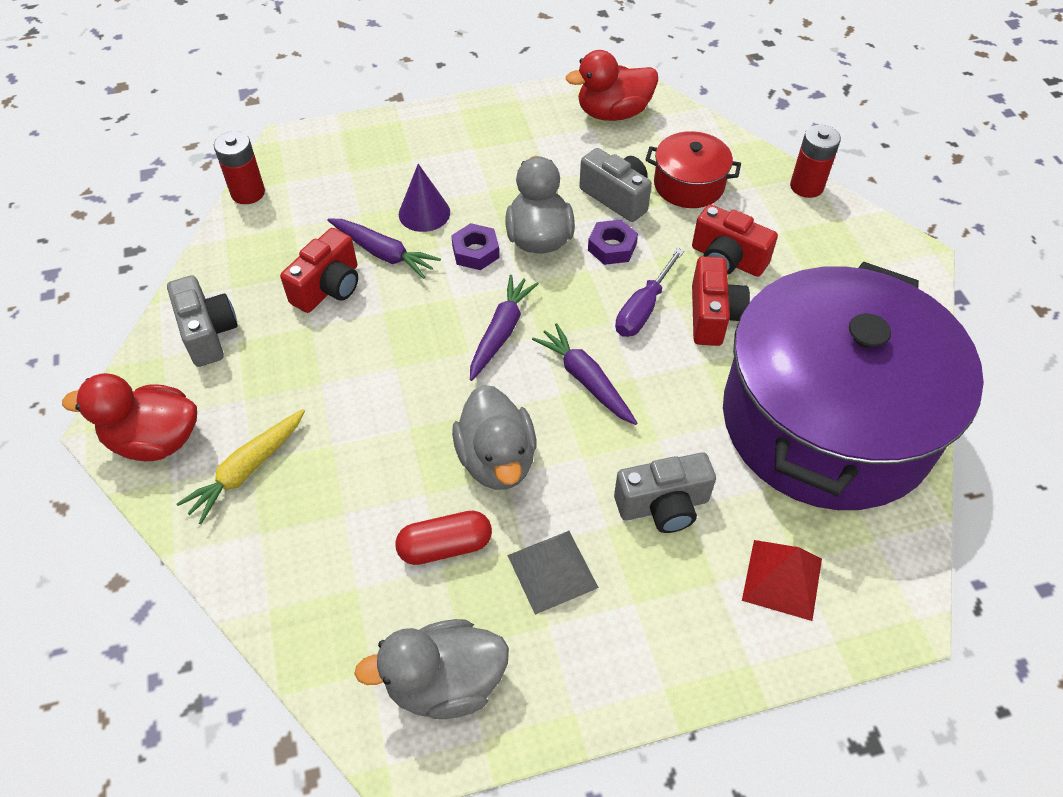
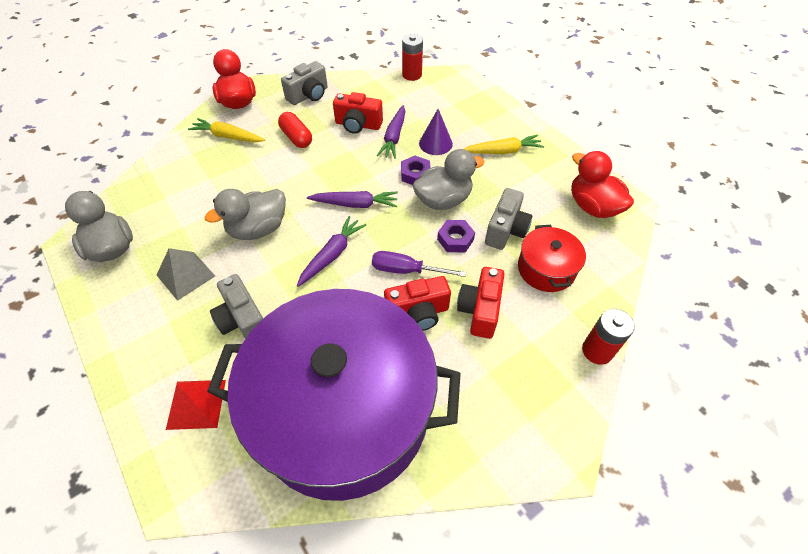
camera: 70 degrees right, 0 degrees up
(445, 546) = (195, 224): red capsule -> red capsule (296, 138)
(478, 154) = (502, 151): none -> yellow carrot

